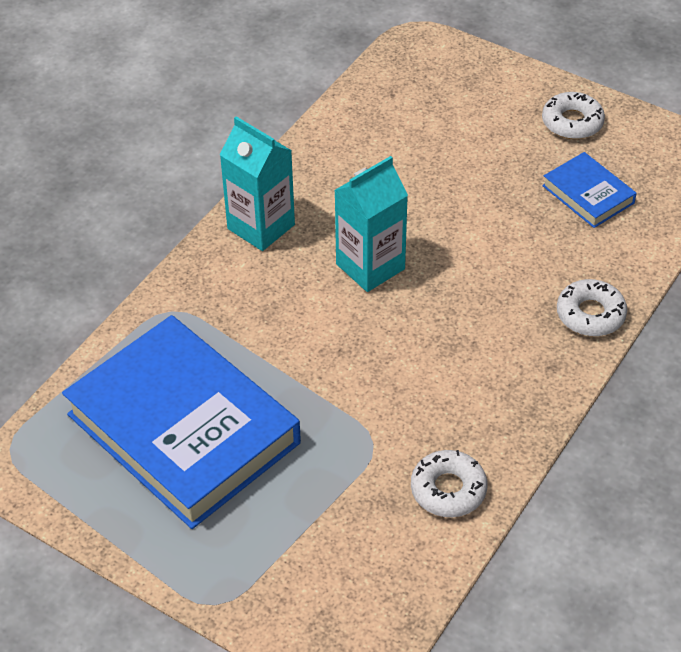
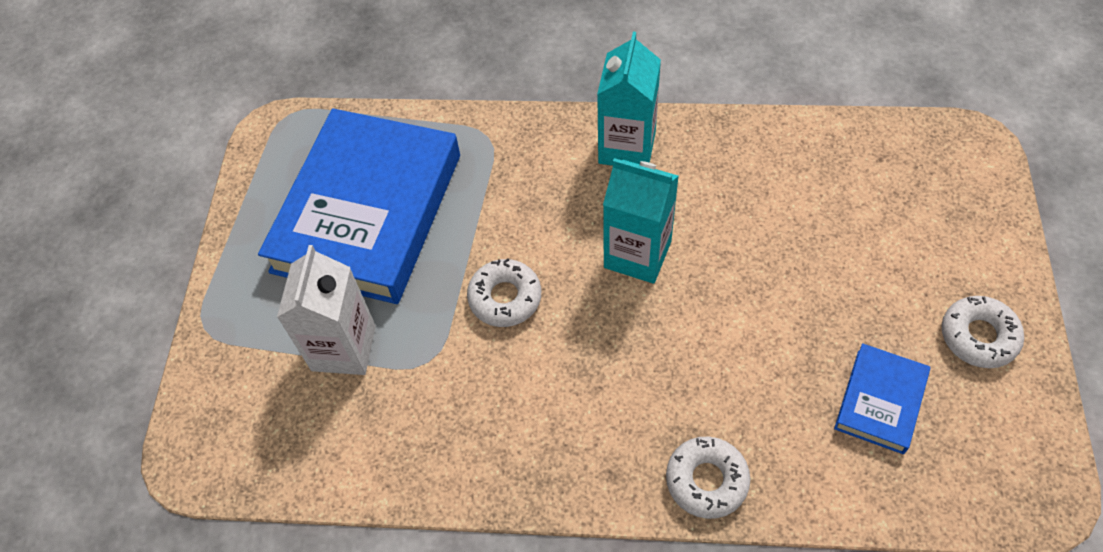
camera: 65 degrees right, 10 degrees up
(317, 499) = (343, 348): none -> white carton
(448, 489) = (407, 450): white donut -> white donut (505, 298)

